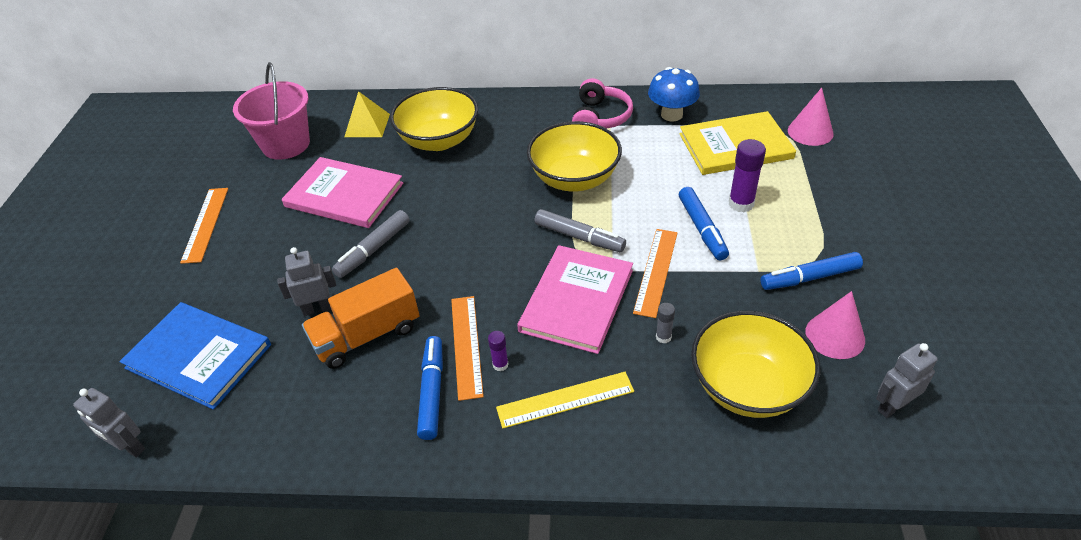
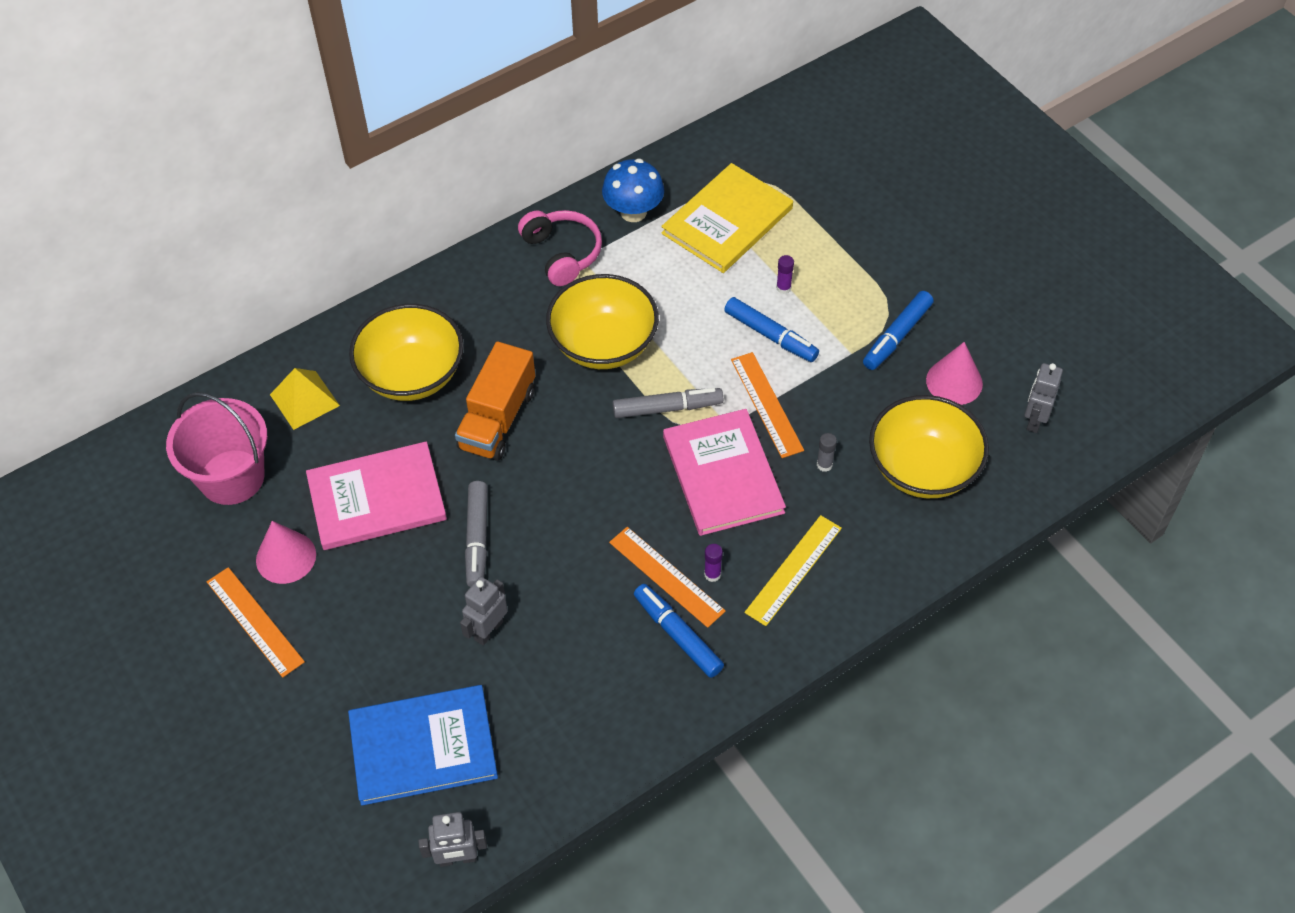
camera: 40 degrees left, 10 degrees up
(367, 335) = (566, 624): orange truck -> orange truck (497, 419)
(741, 204) = (783, 288): purple glue stick -> purple glue stick, size x0.54
(810, 132) = (783, 166): pink cone -> pink cone (286, 557)

